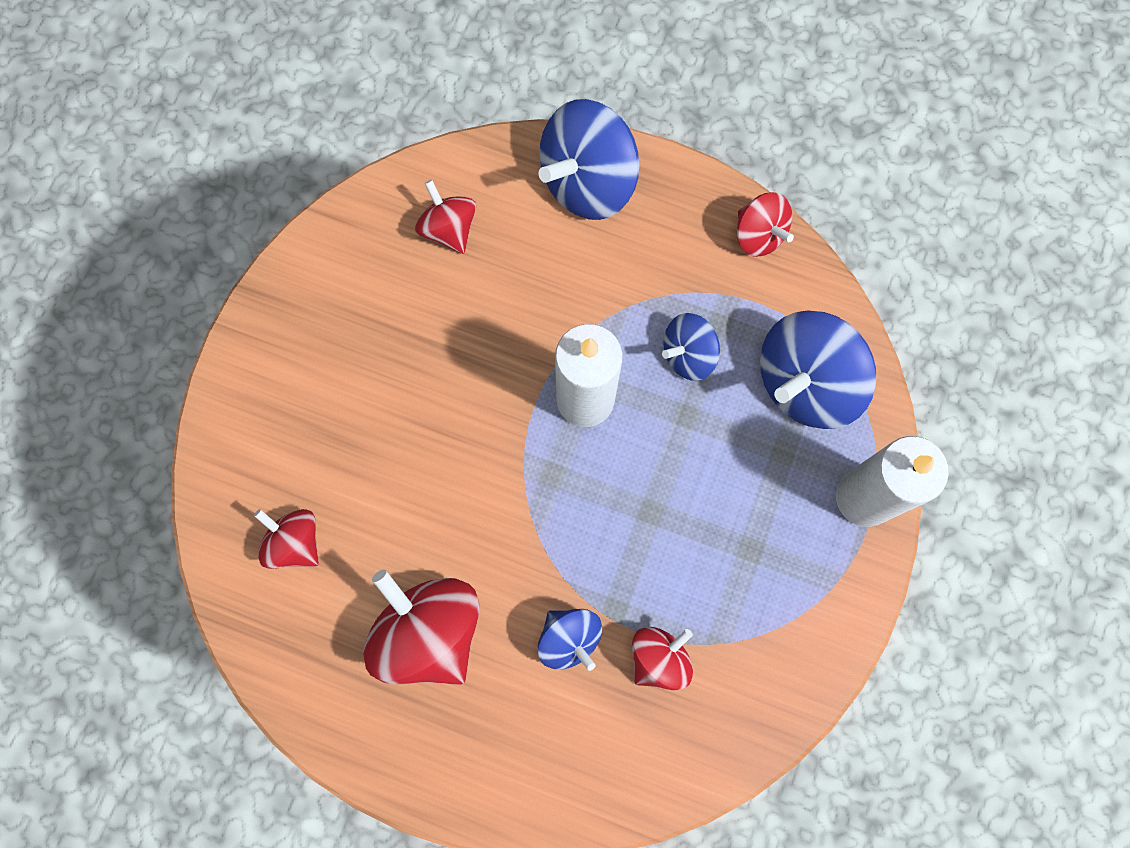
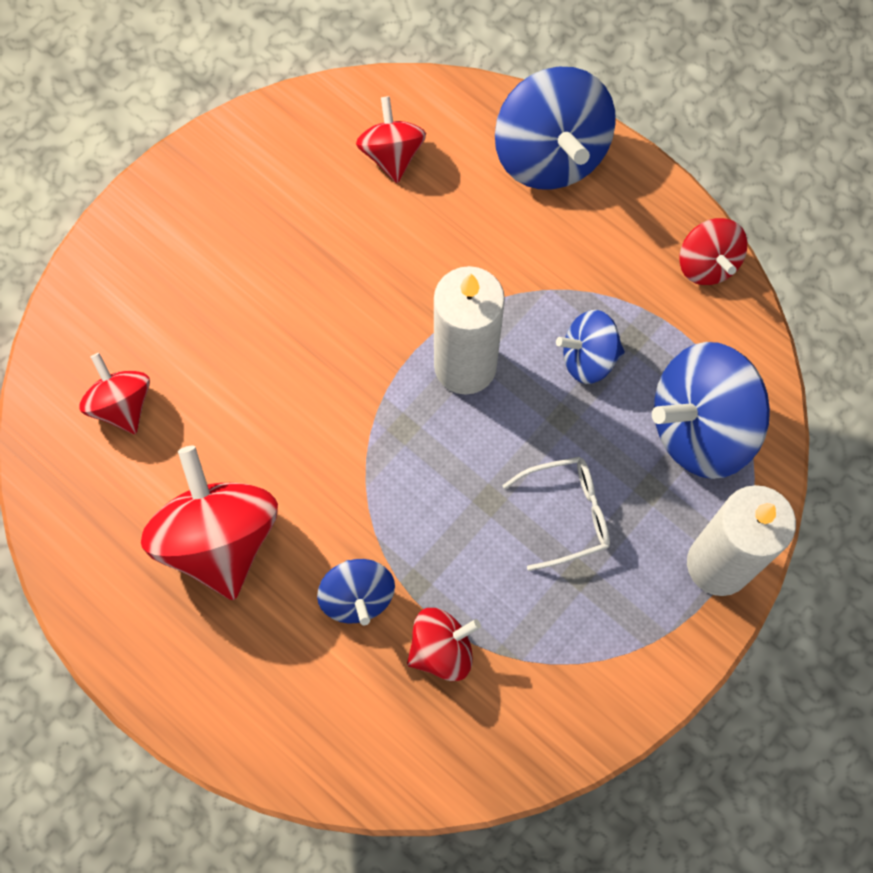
camera: 20 degrees right, 5 degrees down
(588, 181) = (550, 154): blue spinning top -> blue spinning top turned 90 degrees counterclockwise
(721, 500) = (567, 514): none -> white glasses

